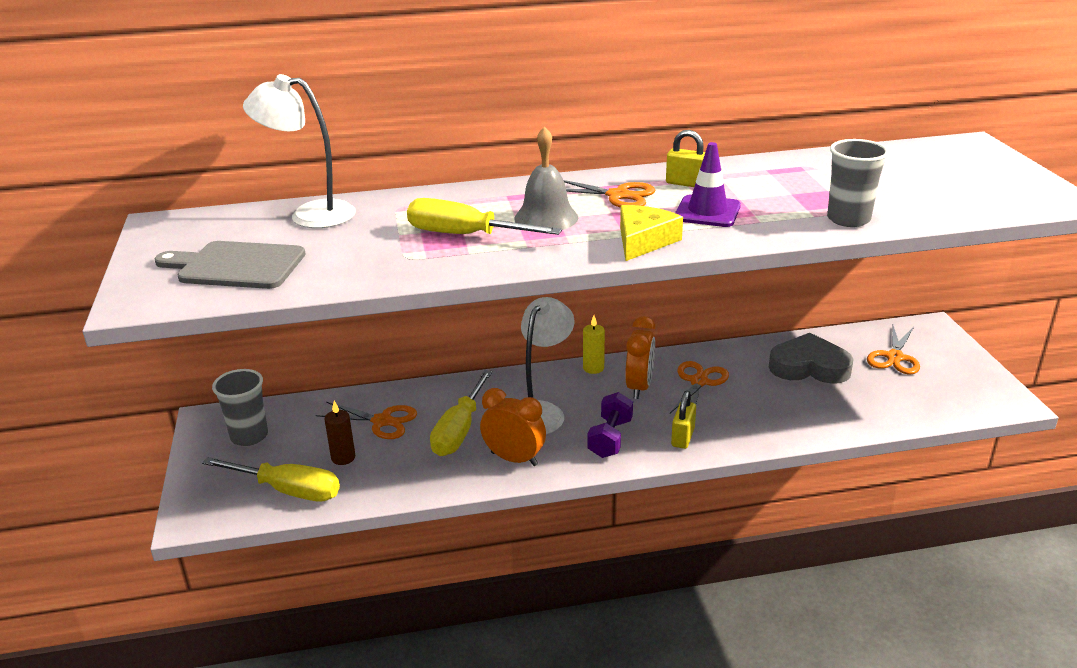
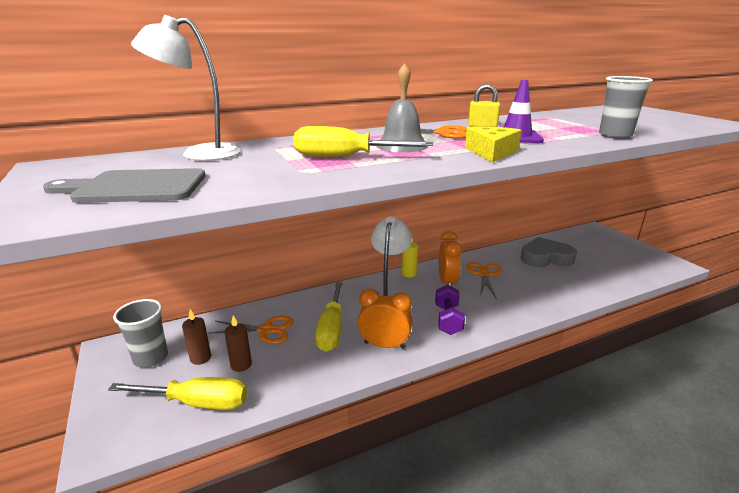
camera: 15 degrees left, 5 degrees down
(301, 444) = (200, 358): none -> brown candle
(683, 437) = (498, 312): yellow padlock -> none
(894, 357) = (590, 247): orange scissors -> none

